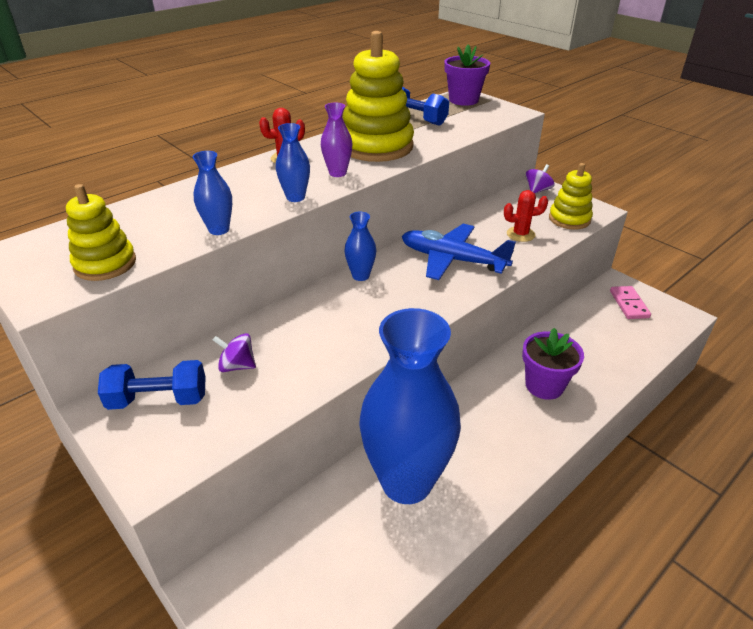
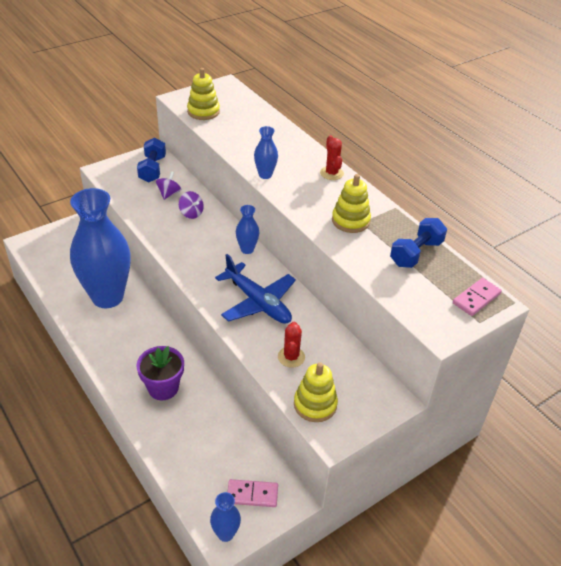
camera: 95 degrees right, 5 degrees up
(219, 230) = (229, 145): blue vase -> blue vase (225, 534)
(337, 173) = (301, 196): purple vase -> none
(376, 146) = (350, 221): yellow stacking toy -> yellow stacking toy, size x0.59
(452, 260) = (258, 302): blue plane -> blue plane turned 105 degrees clockwise
(463, 100) = (476, 298): purple flower pot -> pink domino
(537, 190) = (381, 397): purple spinning top -> purple spinning top (191, 213)

